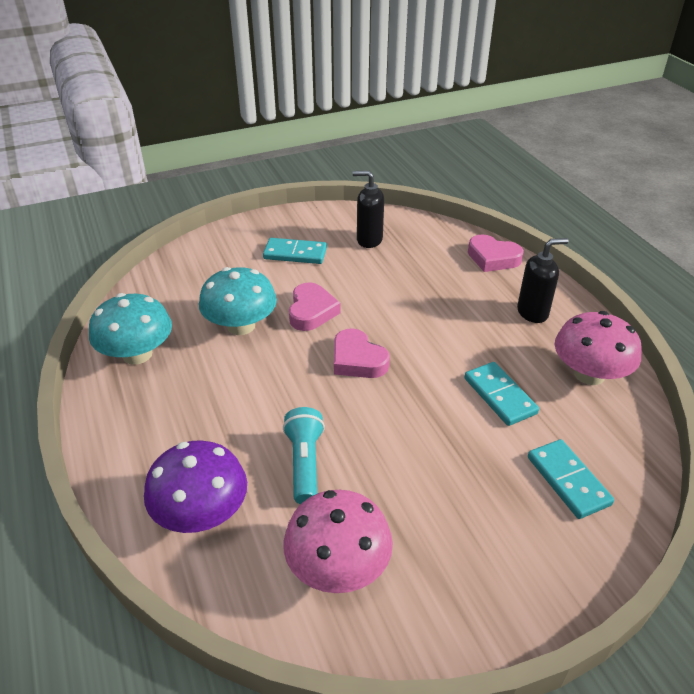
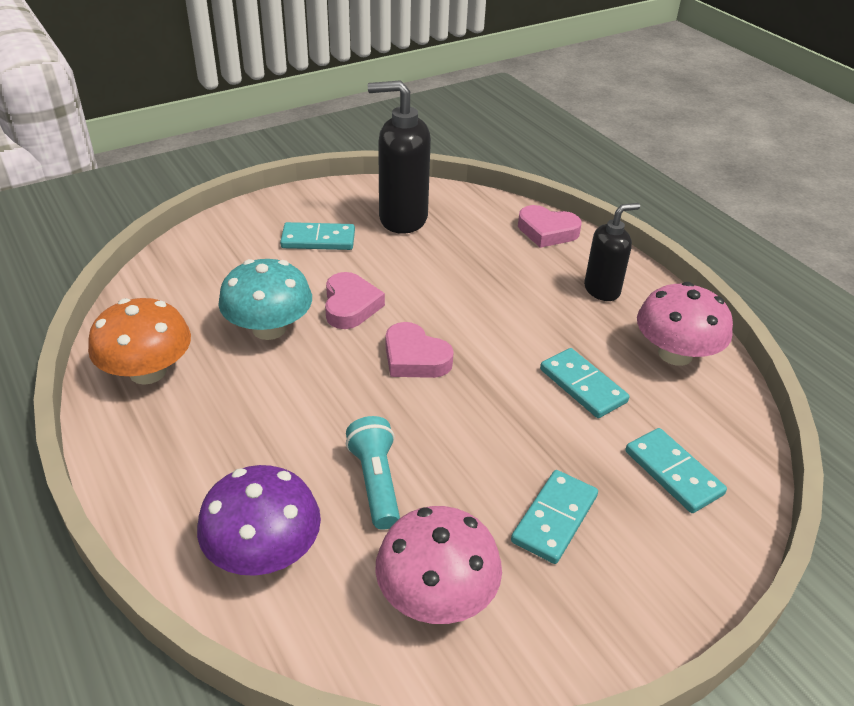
camera: 10 degrees left, 0 degrees up
(137, 354) = (148, 372): turquoise mushroom -> orange mushroom
(369, 240) = (402, 219): black soap dispenser -> black soap dispenser, size x1.61
(453, 511) = (554, 519): none -> turquoise domino

